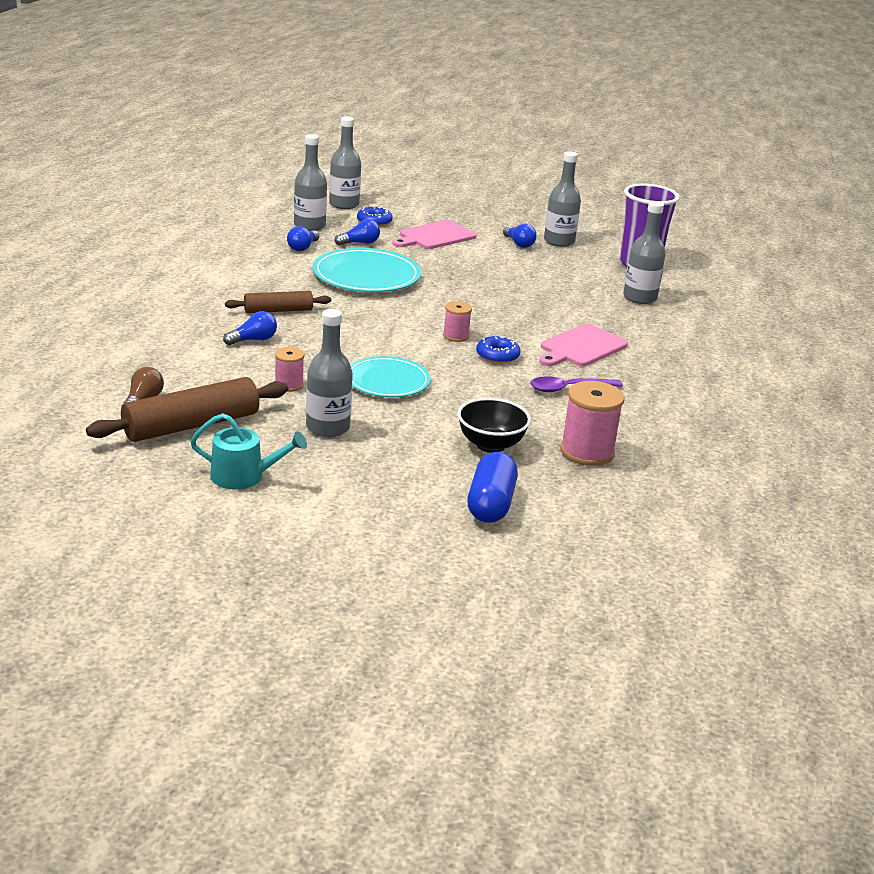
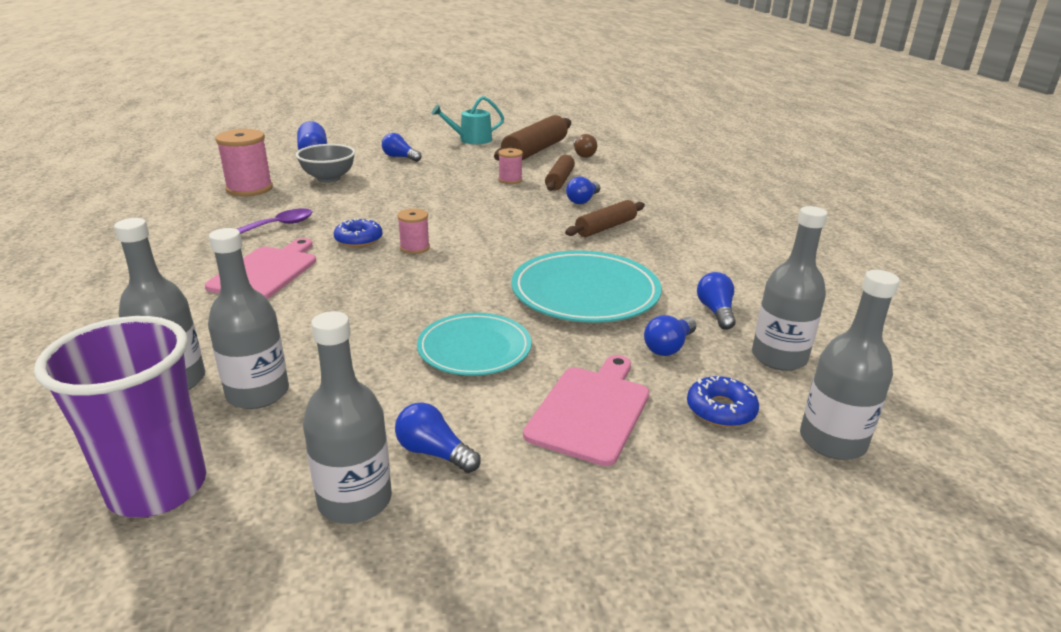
camera: 155 degrees right, 0 degrees up
(237, 369) = (559, 180): none -> brown rolling pin
(328, 427) = (452, 165): grey bottle -> grey bottle (258, 393)
(379, 462) = (400, 157): none -> blue light bulb
(387, 381) = (441, 197): turquoise plate -> turquoise plate (474, 348)
(490, 445) = (329, 178): black bowl -> grey bowl

